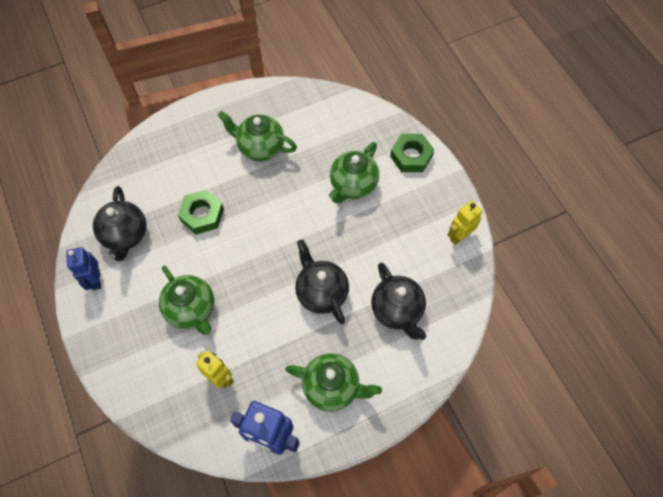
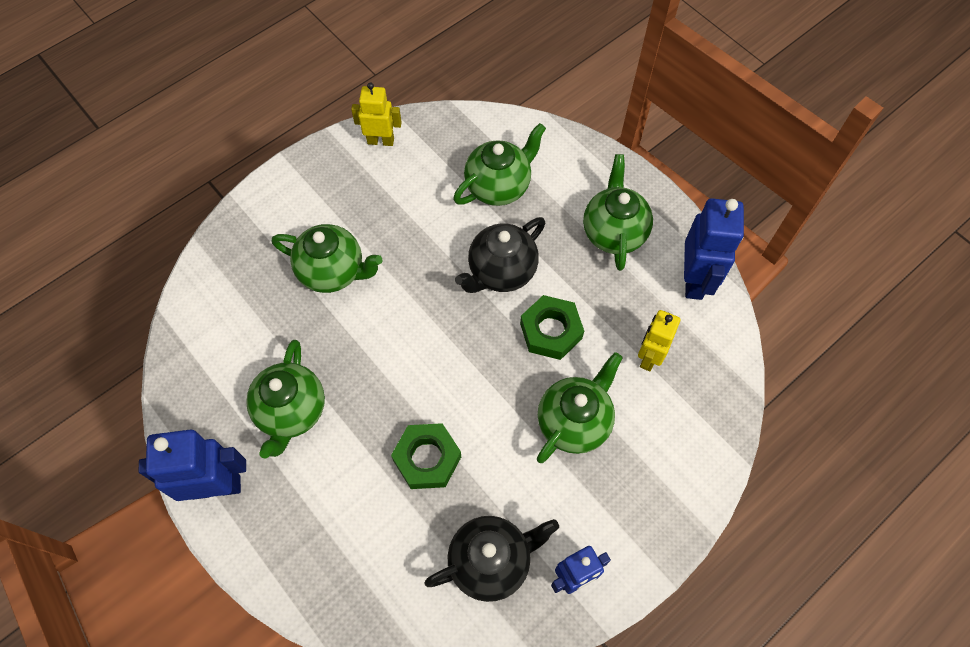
camera: 105 degrees left, 0 degrees up
(228, 105) = (216, 486): none -> blue robot
(397, 310) = (498, 186): black teapot -> green teapot
(411, 156) = (271, 212): green nut -> green nut (551, 331)
(459, 236) = (381, 141): yellow robot -> yellow robot turned 150 degrees clockwise

